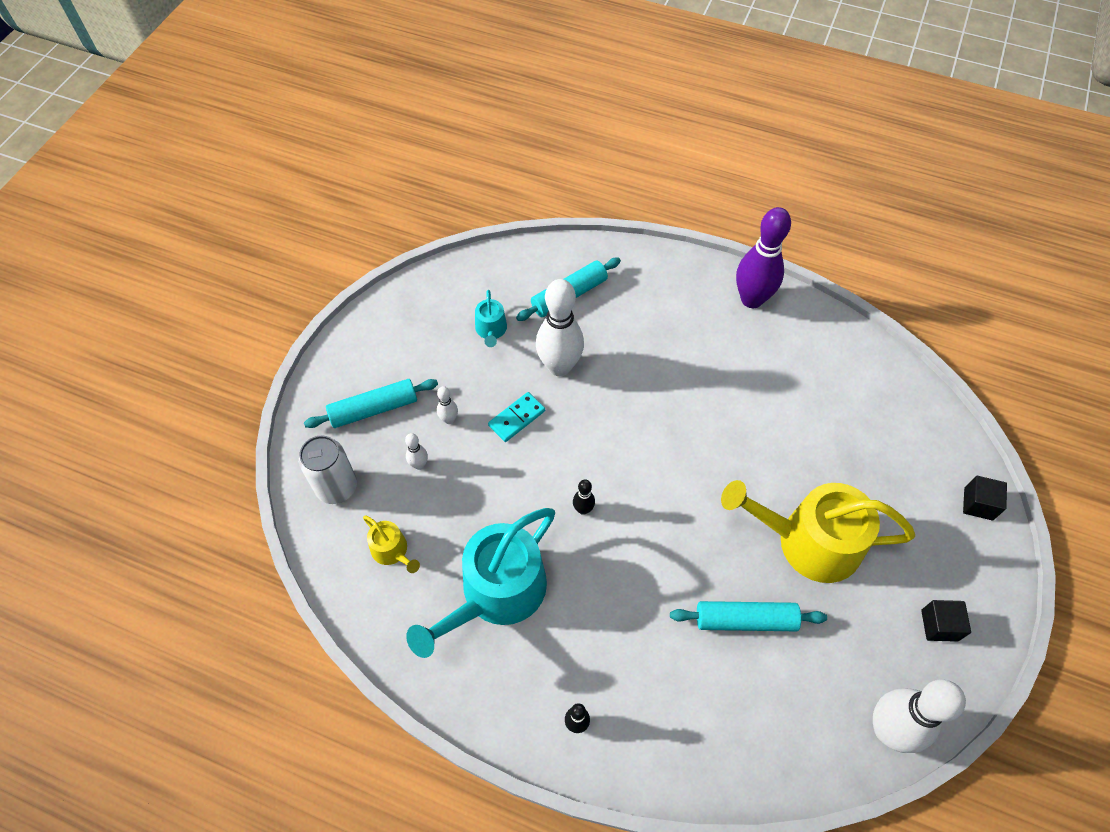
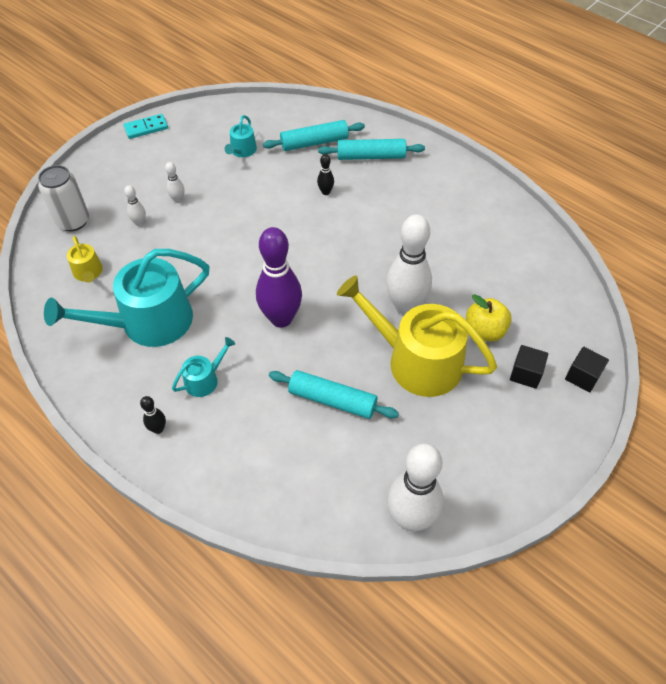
camera: 20 degrees right, 5 degrees down
(374, 409) = (128, 179): turquoise rolling pin -> turquoise rolling pin (371, 156)
(517, 418) = (229, 212): turquoise domino -> turquoise domino (146, 128)
(559, 366) = (280, 187): white bowling pin -> white bowling pin (405, 306)
(583, 509) = (245, 286): black bowling pin -> black bowling pin (325, 192)
(597, 643) = (205, 379): none -> turquoise watering can
(751, 299) = (460, 180): purple bowling pin -> purple bowling pin (281, 318)
(861, 482) = (485, 331): none -> yellow apple
(939, 625) = (498, 456): black cube -> black cube (525, 374)

